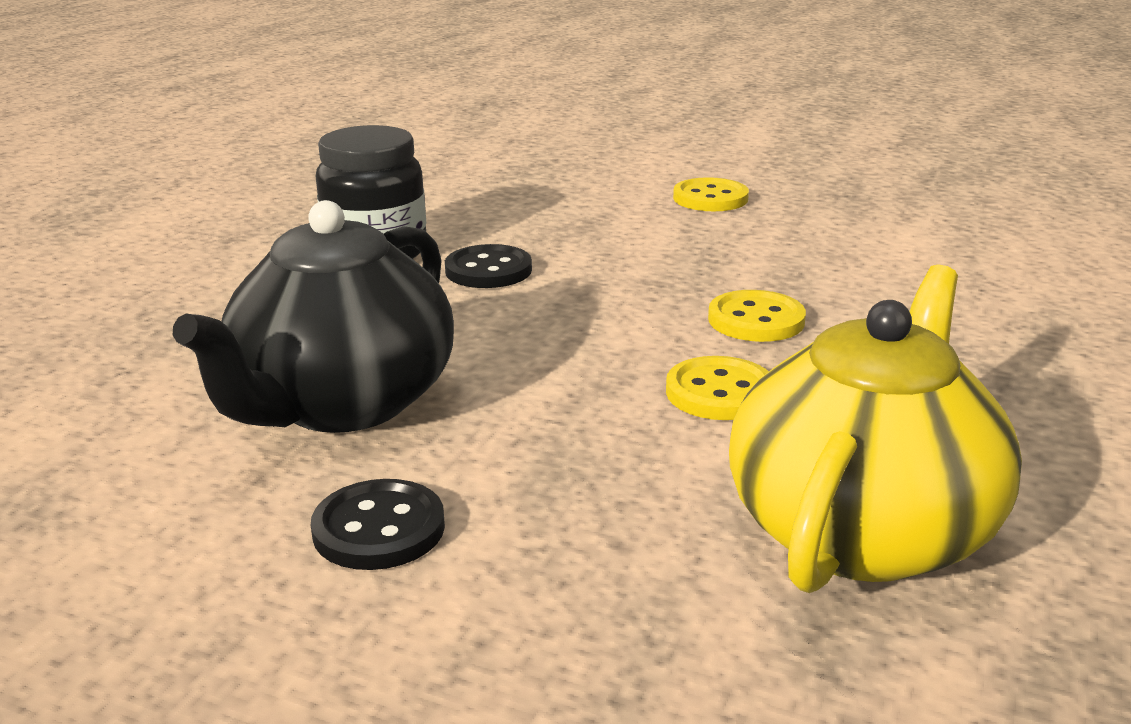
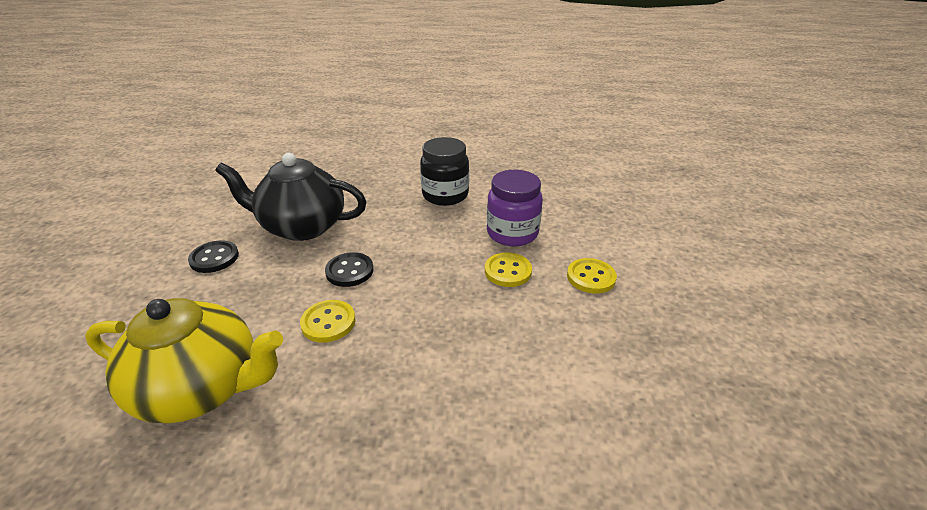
camera: 70 degrees right, 10 degrees up
(488, 270) = (440, 227): black button -> black button (349, 271)
(559, 223) = (512, 233): none -> purple jar
(756, 320) = (416, 323): yellow button -> yellow button (508, 271)

